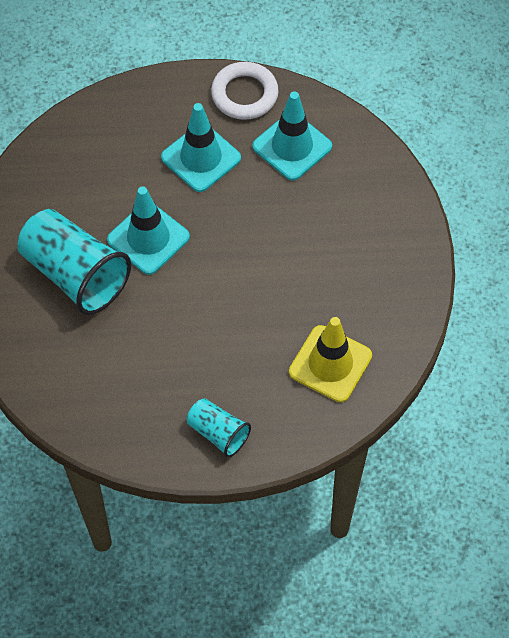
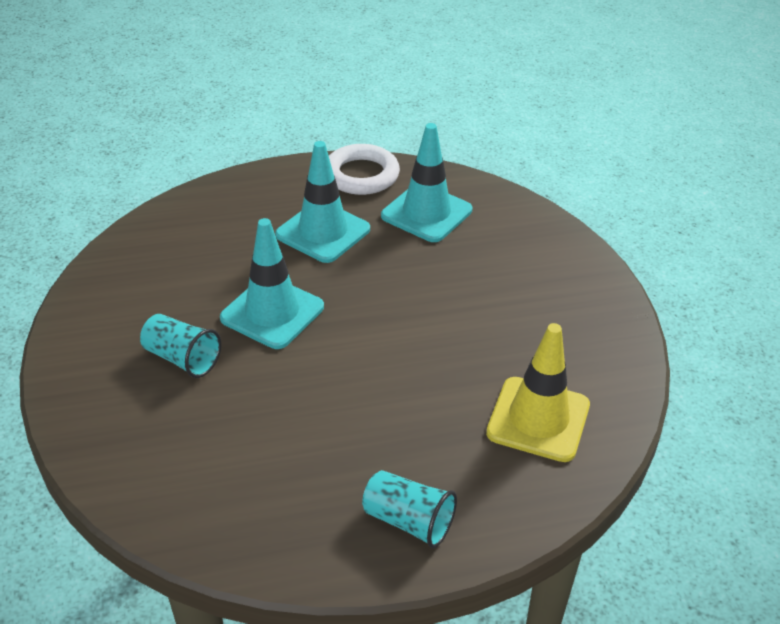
camera: 10 degrees left, 20 degrees down
(75, 274) = (182, 358): turquoise cup -> turquoise cup, size x0.53

